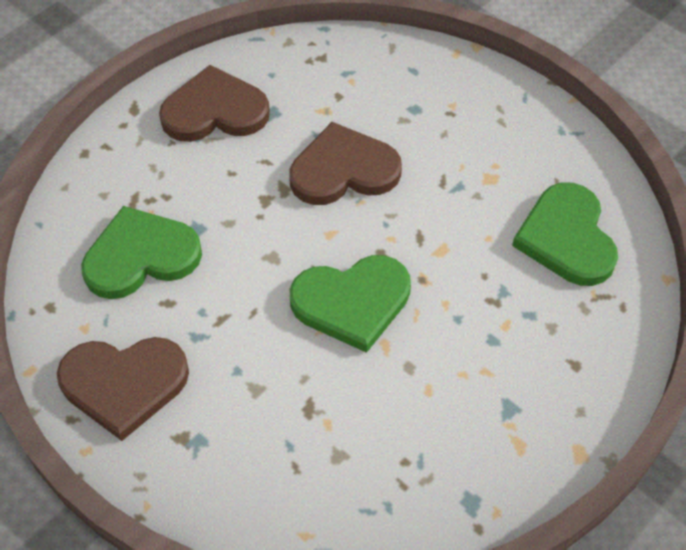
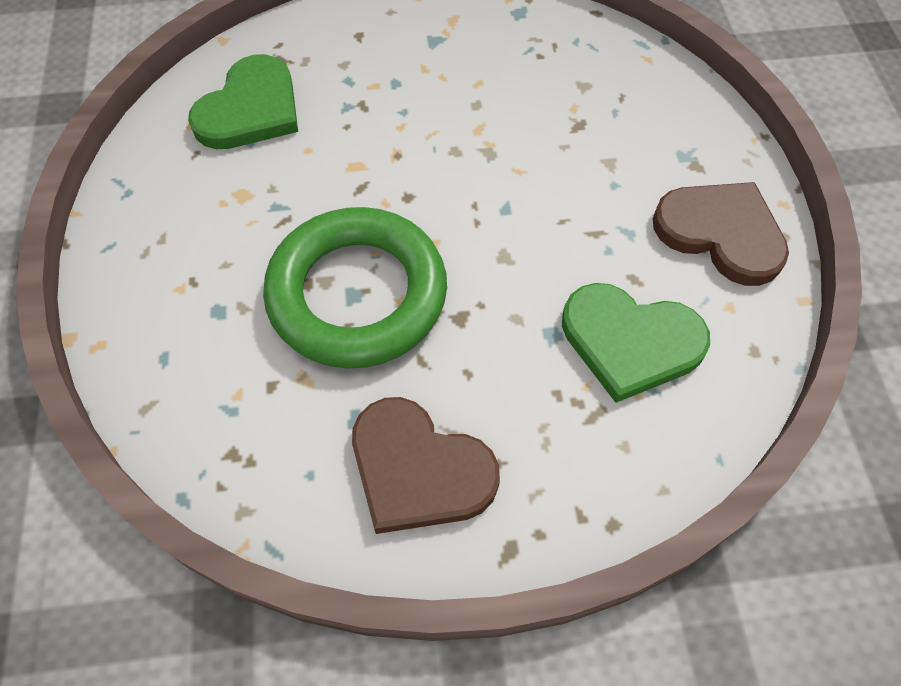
camera: 140 degrees left, 5 degrees up
(343, 170) = (357, 294): brown heart -> green ring
(352, 302) = (472, 174): green heart -> none

